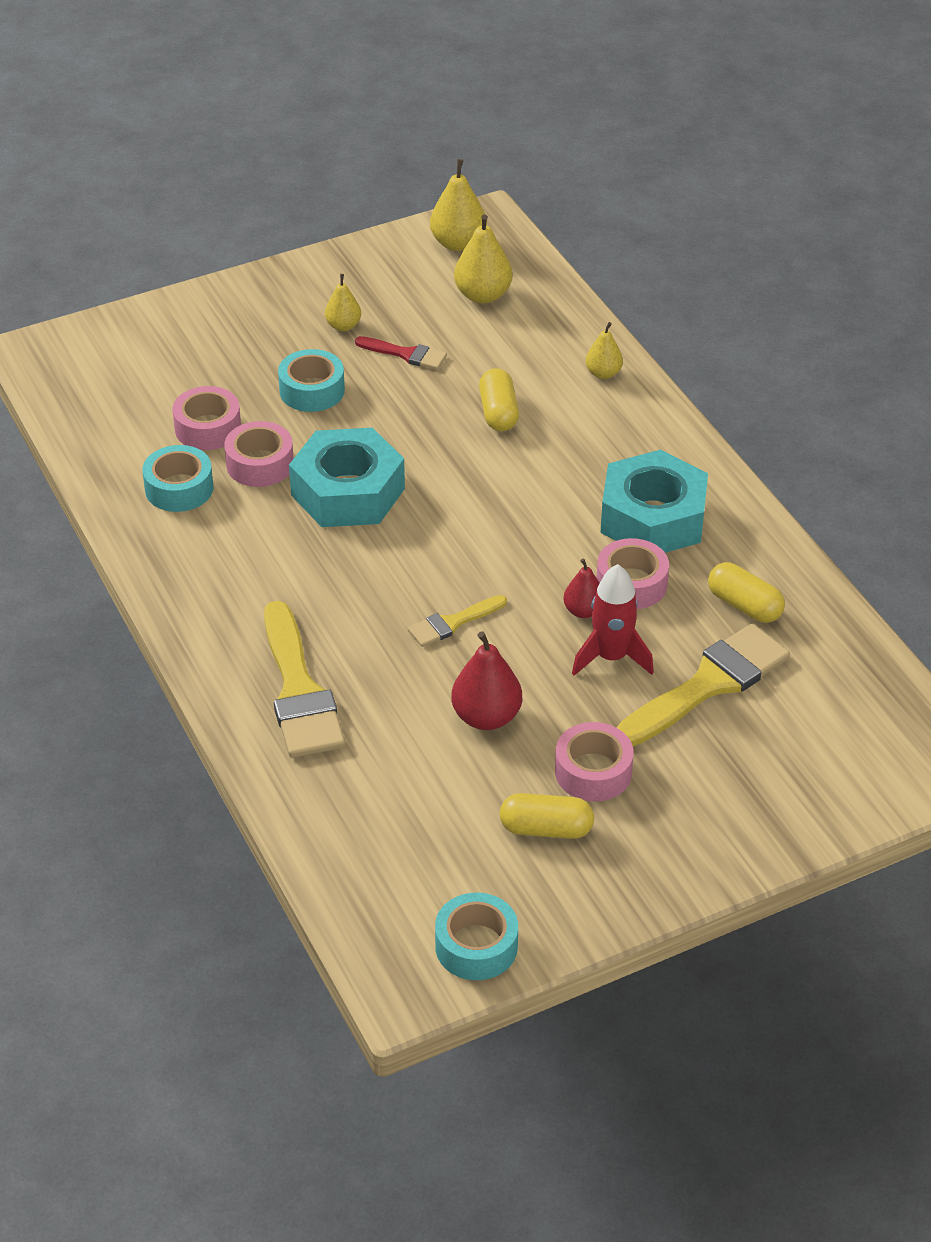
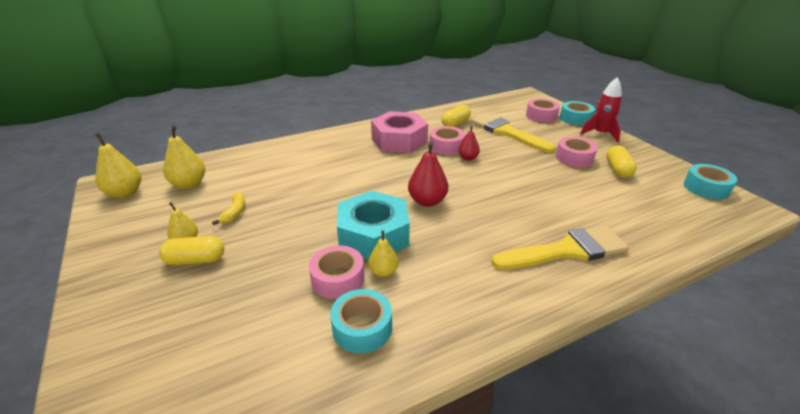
camera: 90 degrees left, 10 degrees down
(208, 428) = (285, 313): pink tape -> pink tape (541, 116)
(312, 390) = (257, 254): turquoise tape -> turquoise tape (575, 119)
(406, 354) = (235, 213): red brush -> yellow banana
(452, 623) = (487, 195): yellow brush -> none
(486, 717) = (554, 185): red pear -> red pear (427, 201)
(498, 413) = (307, 180): yellow capsule -> yellow capsule (195, 260)
(603, 373) = (284, 149): yellow pear -> yellow pear (383, 272)
(611, 657) = (498, 152): red rocket -> red rocket (600, 134)
(653, 518) = (399, 140): turquoise nut -> pink nut

